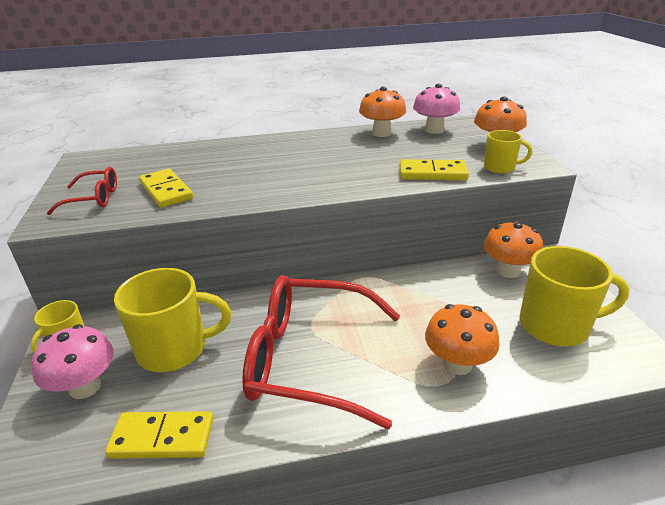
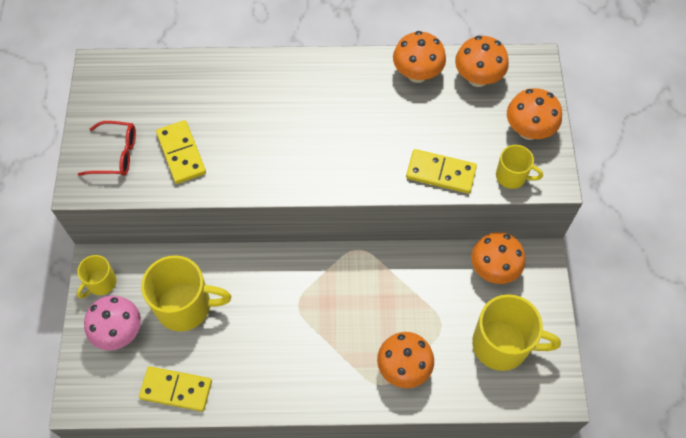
camera: 10 degrees right, 30 degrees up
(311, 359) = (291, 339): red glasses -> none
(434, 130) = (478, 78): pink mushroom -> orange mushroom

